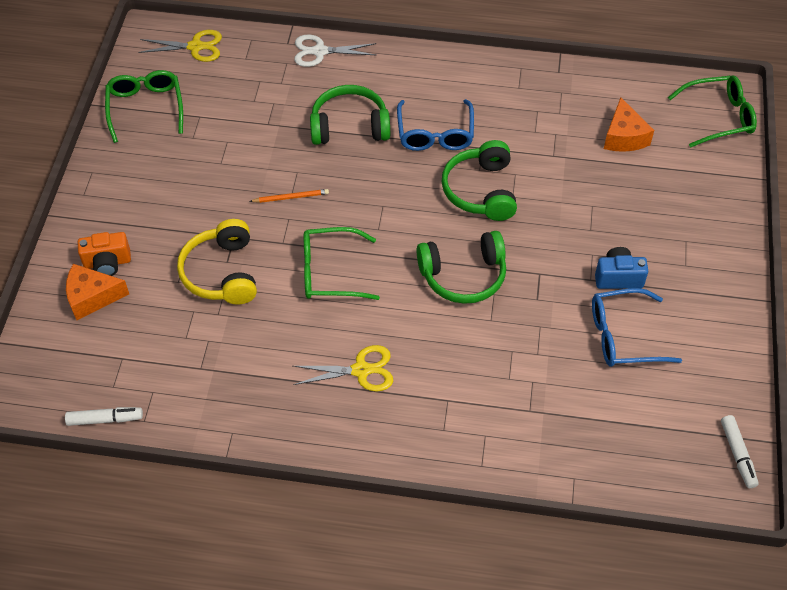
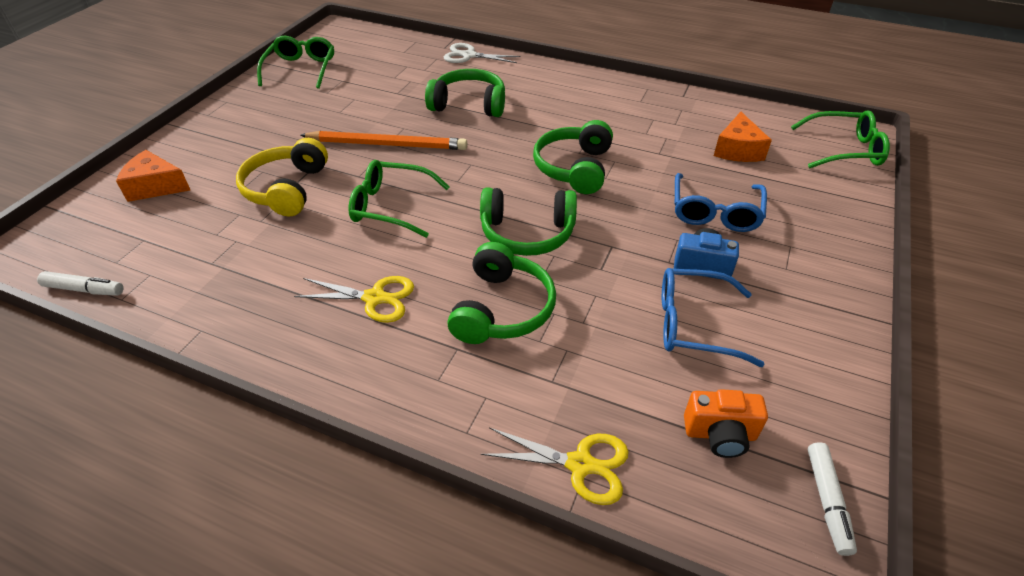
camera: 15 degrees right, 10 degrees down
(107, 263) = (189, 164): orange camera -> orange camera (720, 434)
(195, 47) = (367, 40): yellow scissors -> yellow scissors (580, 464)
(290, 197) = (387, 144): orange pencil -> orange pencil, size x2.14
(435, 134) = (546, 121): blue glasses -> blue glasses (715, 212)
(469, 356) = (501, 309): none -> green headphones

